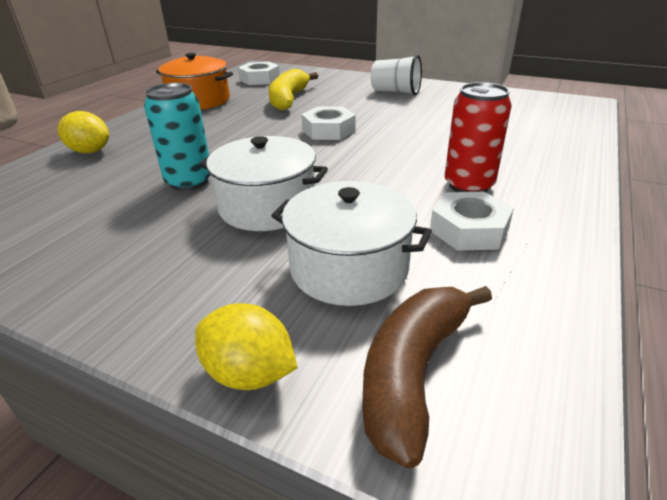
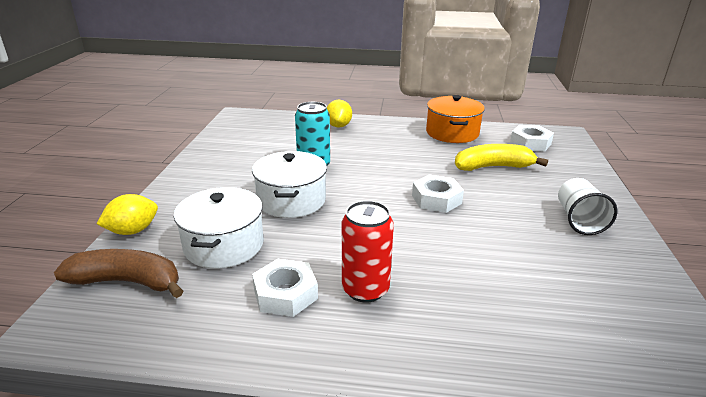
camera: 70 degrees right, 5 degrees down
(249, 373) = (133, 231): yellow lemon -> yellow lemon turned 45 degrees clockwise

